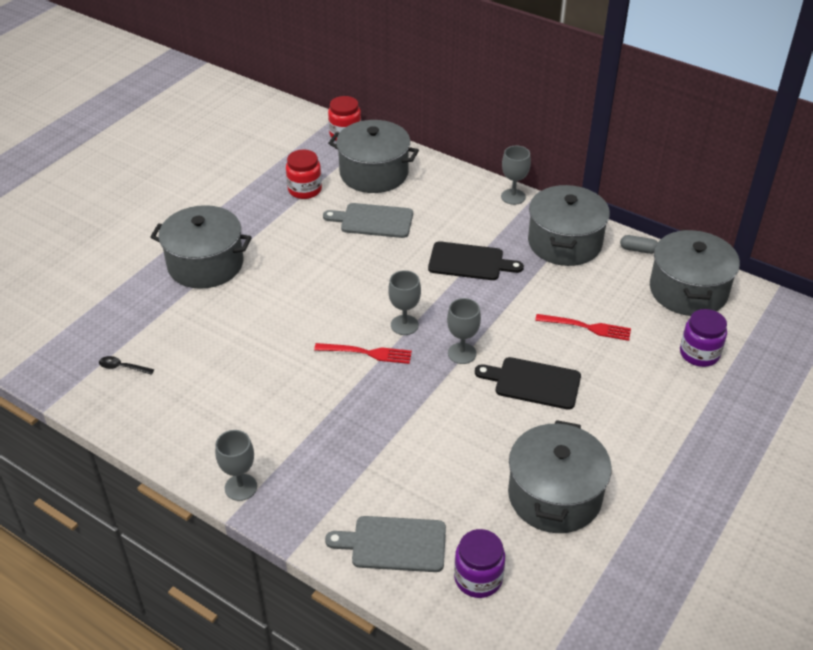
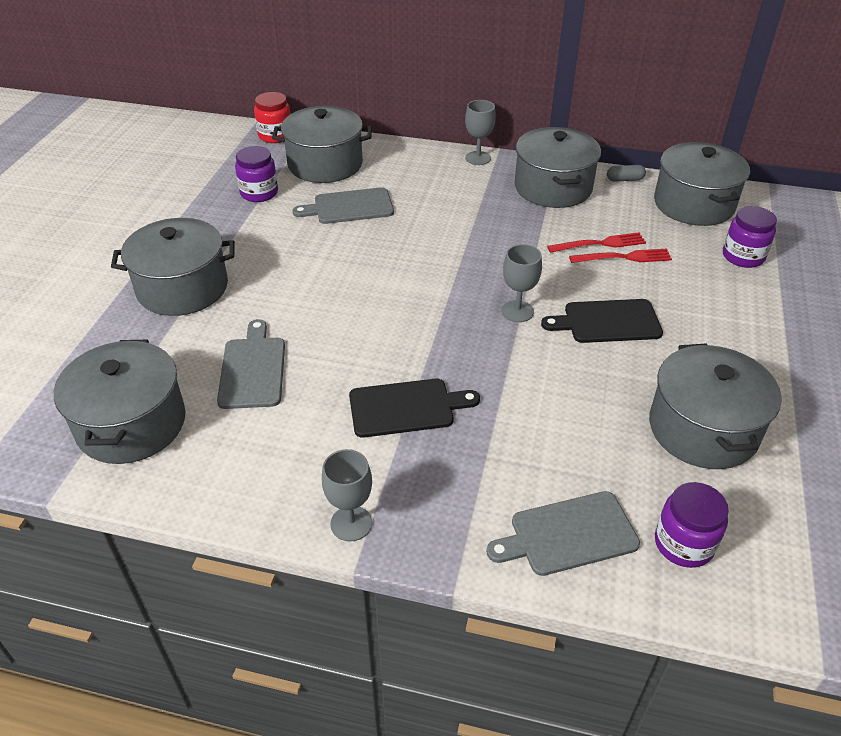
camera: 20 degrees left, 0 degrees up
(122, 367) = (131, 424): black spoon -> grey pot
(227, 347) = (253, 369): none -> grey cutting board
(305, 190) = (259, 193): red jar -> purple jar
(367, 353) = (417, 335): red fork -> red fork (600, 243)
(404, 325) = (440, 298): grey goblet -> none
(469, 262) = (471, 224): black cutting board -> black cutting board (406, 408)

